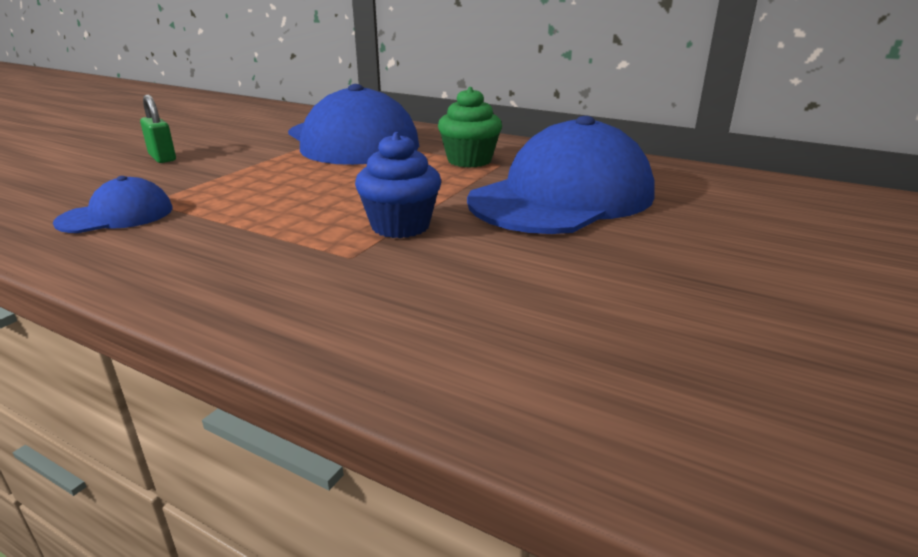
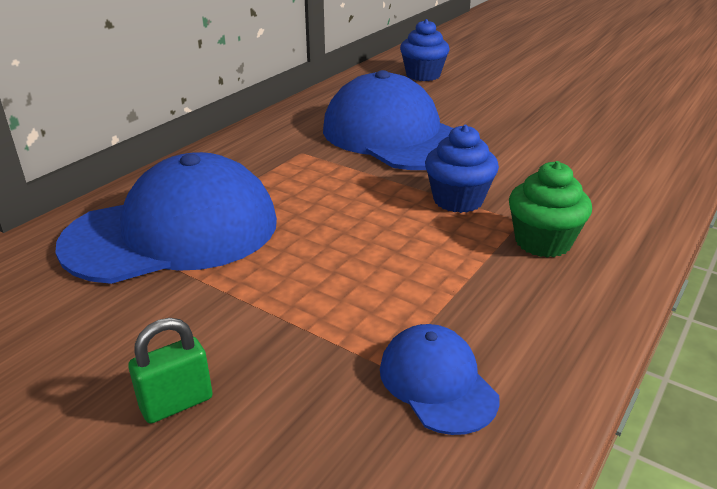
camera: 85 degrees left, 5 degrees up
(469, 160) = (286, 165): green cupcake -> green cupcake (542, 242)
(808, 210) = (423, 75): none -> blue cupcake

